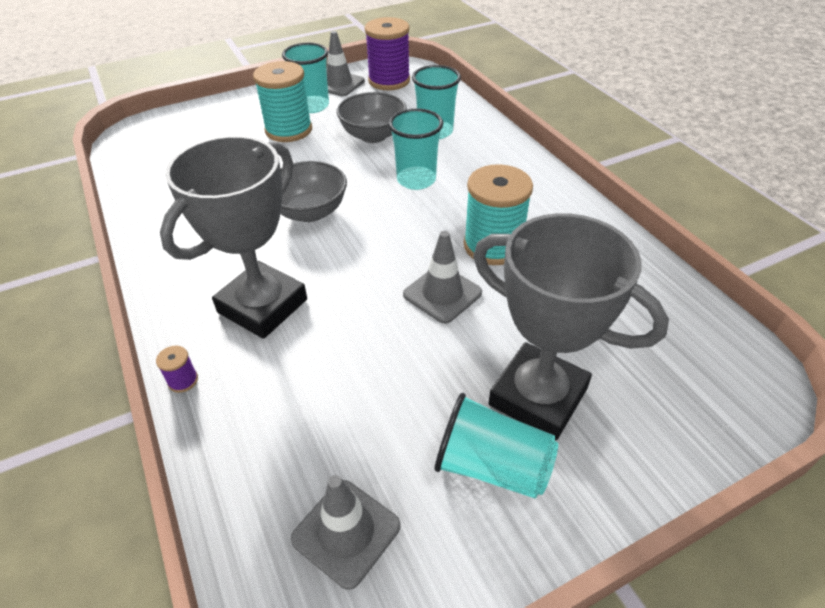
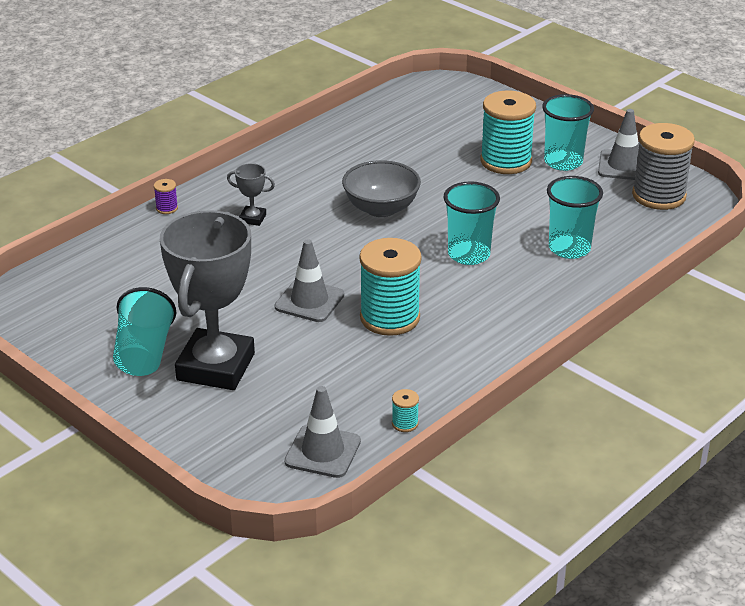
camera: 70 degrees right, 10 degrees down
(262, 306) = (252, 218): grey trophy -> grey trophy, size x0.40
(346, 532) = (75, 304): grey traffic cone -> grey traffic cone (323, 451)
(373, 135) = (532, 212): grey bowl -> none
(389, 81) = (659, 196): purple spool -> grey spool
(658, 272) = (405, 423): none -> turquoise spool

